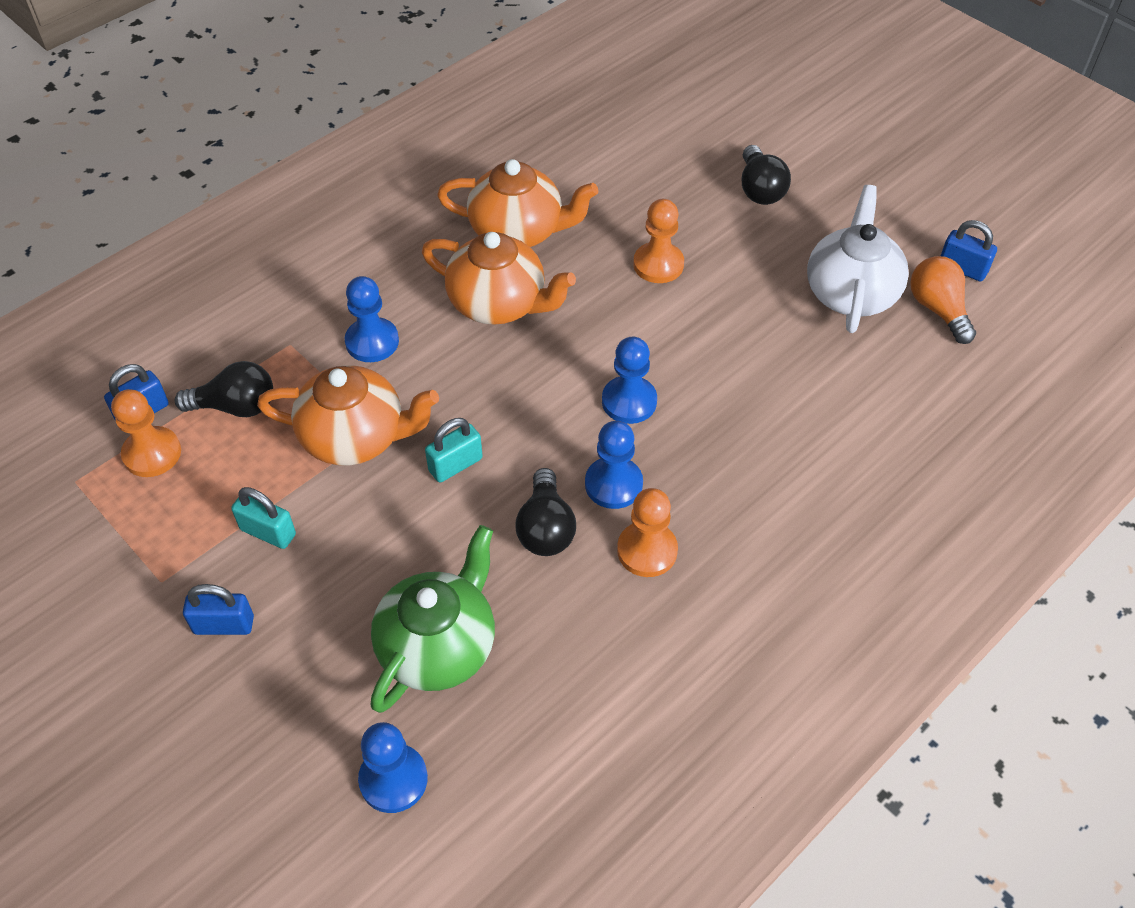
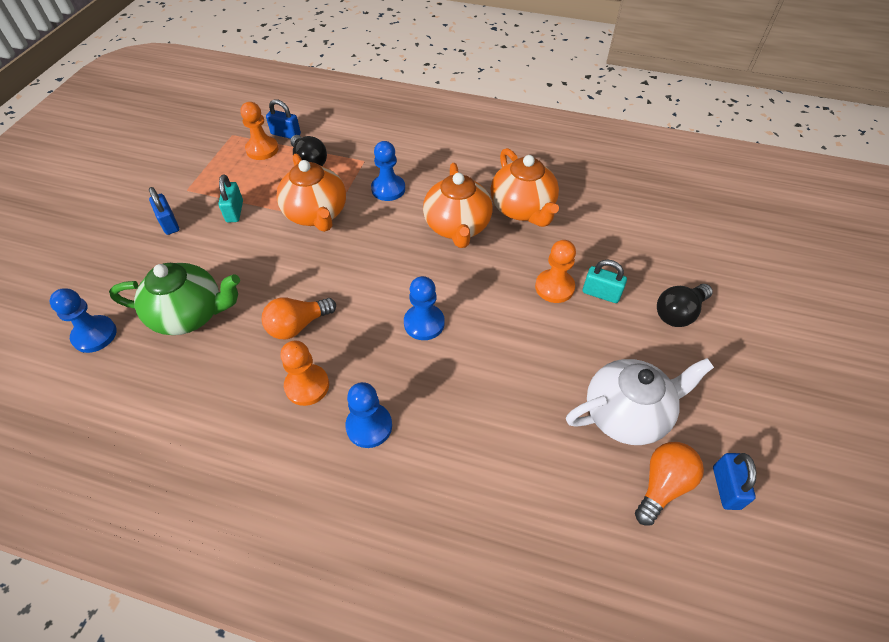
camera: 60 degrees right, 0 degrees up
(455, 465) = (322, 263): turquoise padlock -> turquoise padlock (601, 293)
(545, 528) = (298, 325): black light bulb -> orange light bulb
(613, 484) = (351, 345): blue pawn -> blue pawn (369, 426)

